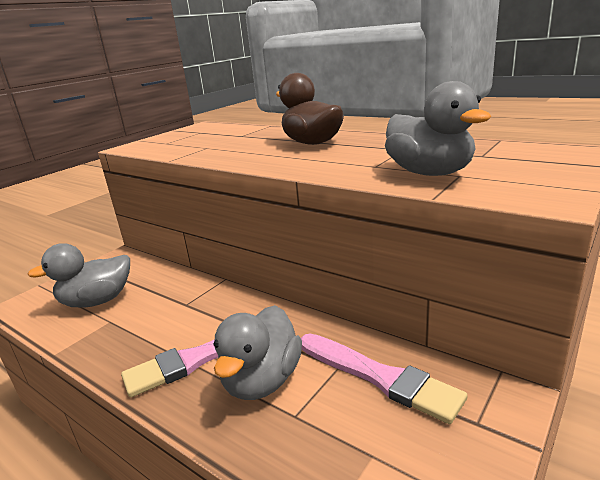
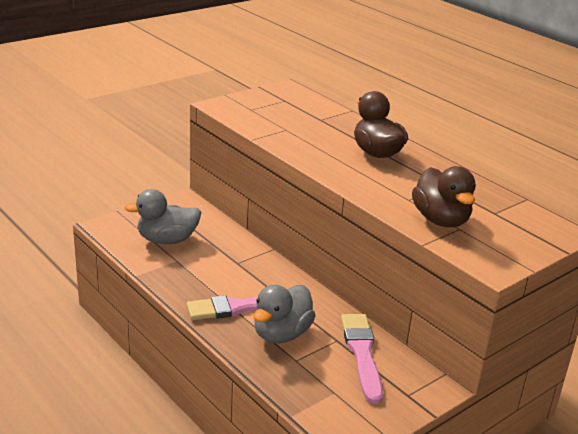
camera: 10 degrees right, 5 degrees up
(380, 377) = (362, 354): pink brush -> pink brush turned 150 degrees counterclockwise
(429, 173) = (441, 220): grey duck -> brown duck

